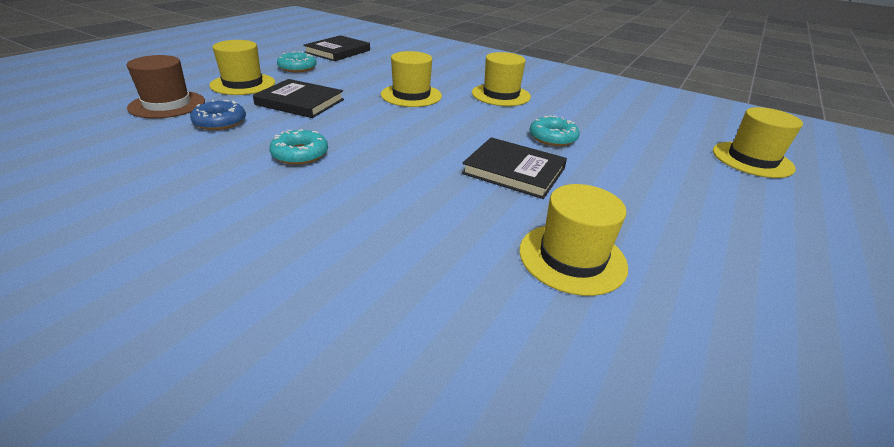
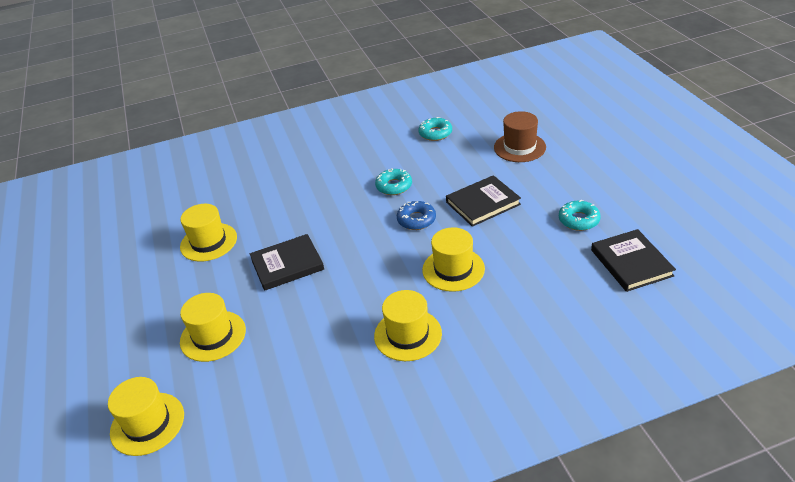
camera: 135 degrees right, 5 degrees up
(220, 122) = (470, 164): blue donut -> blue donut (416, 220)
(243, 84) = (546, 183): yellow hat -> yellow hat (213, 336)
(552, 138) = (303, 314): turquoise donut -> turquoise donut (435, 133)

